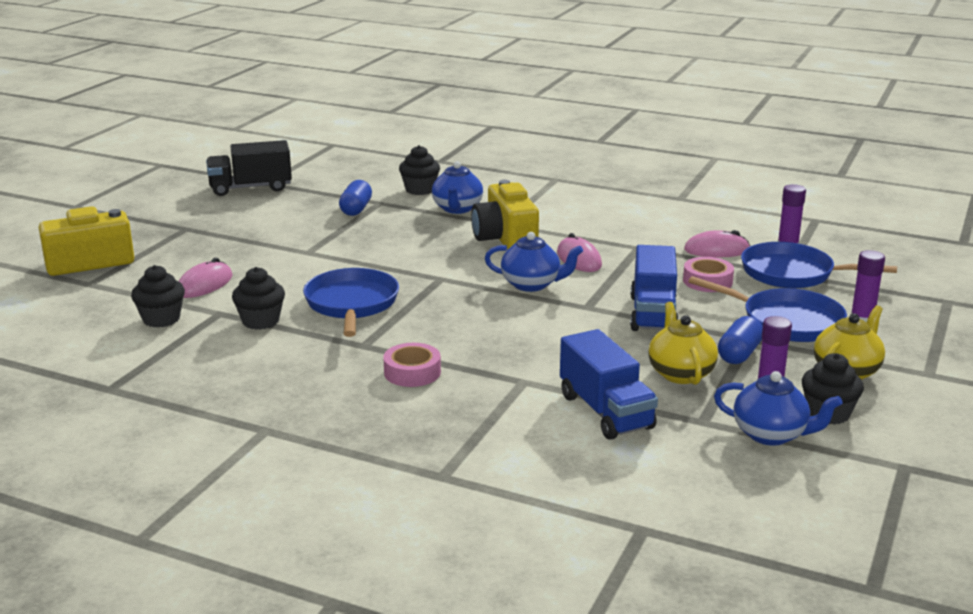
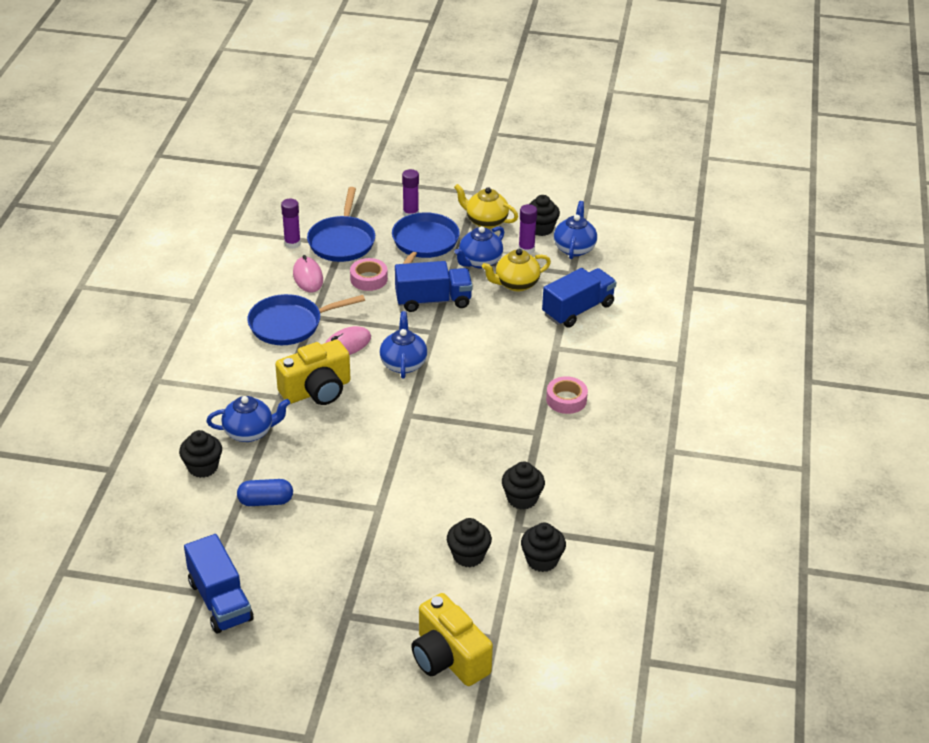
camera: 105 degrees left, 15 degrees up
(204, 284) = (468, 555): pink mouse -> black cupcake
(250, 188) = (220, 601): black truck -> blue truck
(352, 304) = (473, 454): blue pan -> blue pan (290, 324)
(739, 354) = (479, 261): blue capsule -> blue teapot

